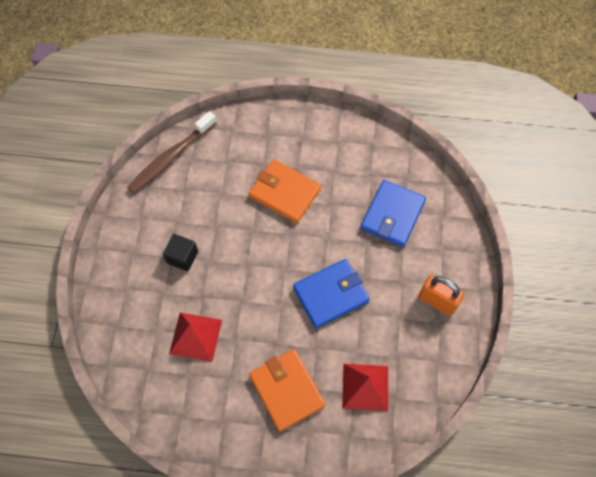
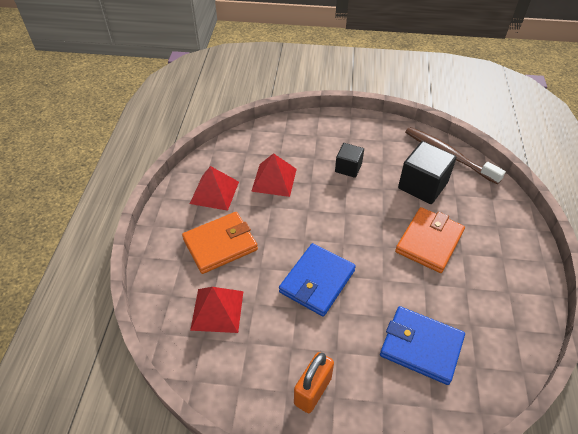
camera: 90 degrees right, 15 degrees down
(211, 403) = (214, 192): none -> red pyramid
(213, 188) = (422, 185): none -> black cube
(330, 294) = (317, 281): blue wallet -> blue wallet turned 60 degrees clockwise

